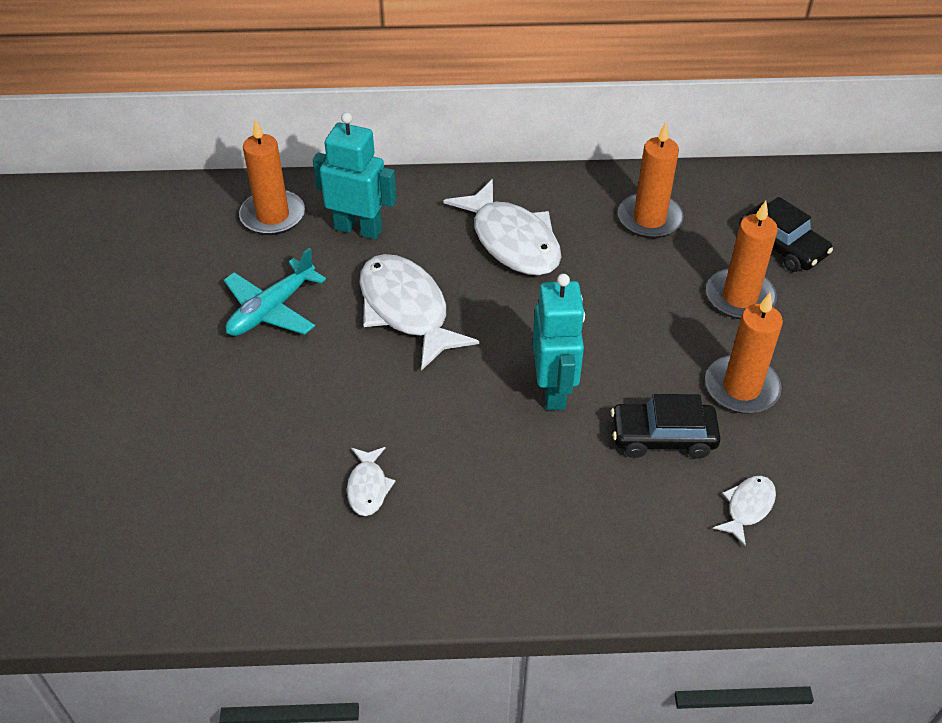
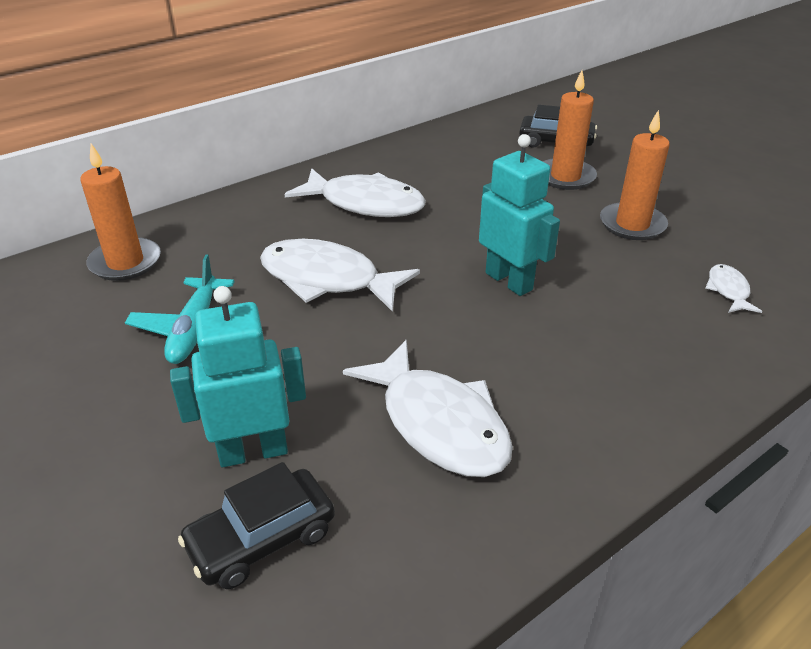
camera: 35 degrees left, 10 degrees down
(358, 229) = (222, 242): turquoise robot -> turquoise robot (253, 451)
(368, 487) = (439, 423): white fish -> white fish, size x2.12
(649, 219) = (452, 157): orange candle -> none
(662, 437) = (621, 275): black car -> black car (261, 538)

